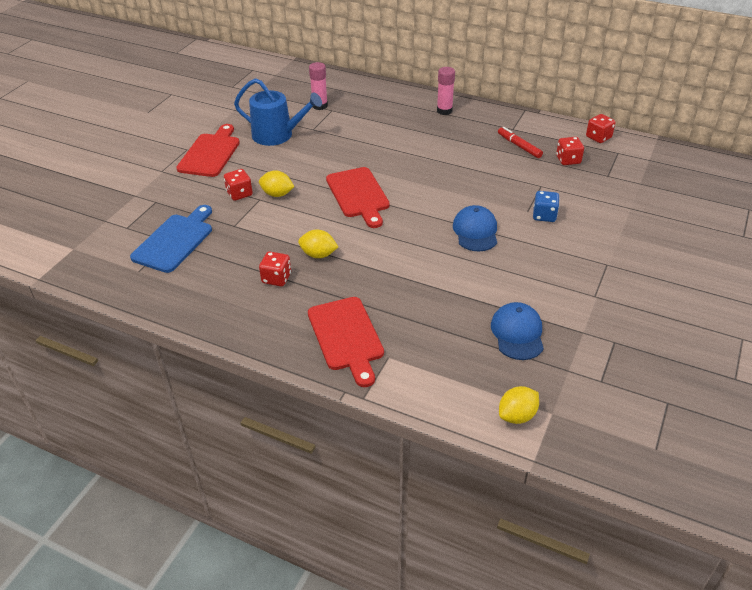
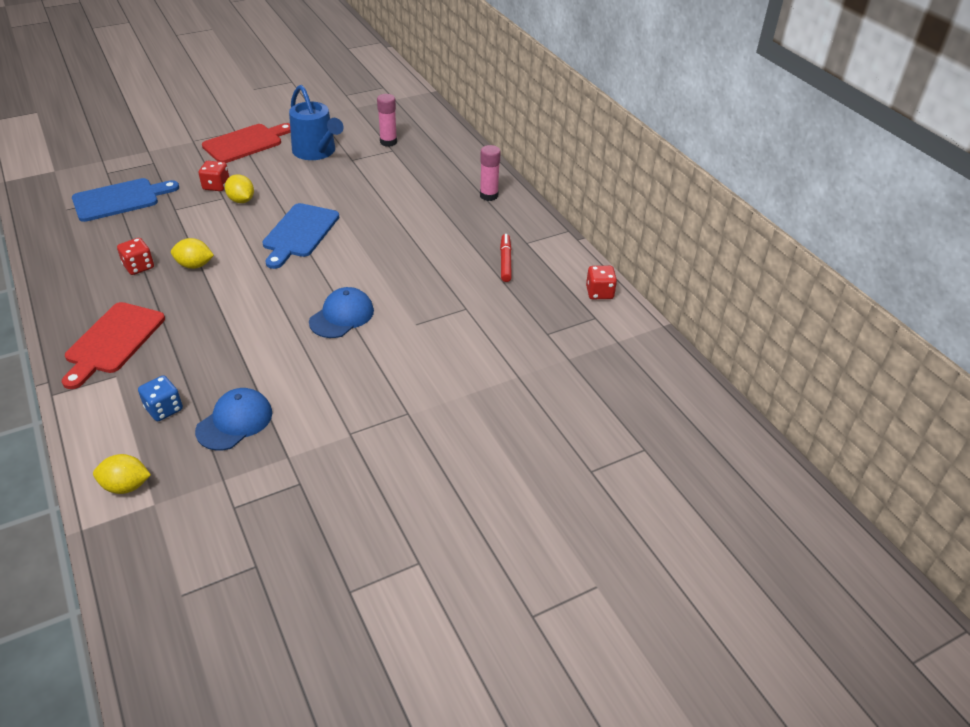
camera: 35 degrees right, 0 degrees up
(318, 255) = (194, 265): yellow lemon -> yellow lemon turned 45 degrees counterclockwise
(358, 195) = (299, 233): red cutting board -> blue cutting board
(544, 216) = (423, 336): blue dice -> blue dice (164, 409)
(568, 160) = (531, 298): red dice -> none

